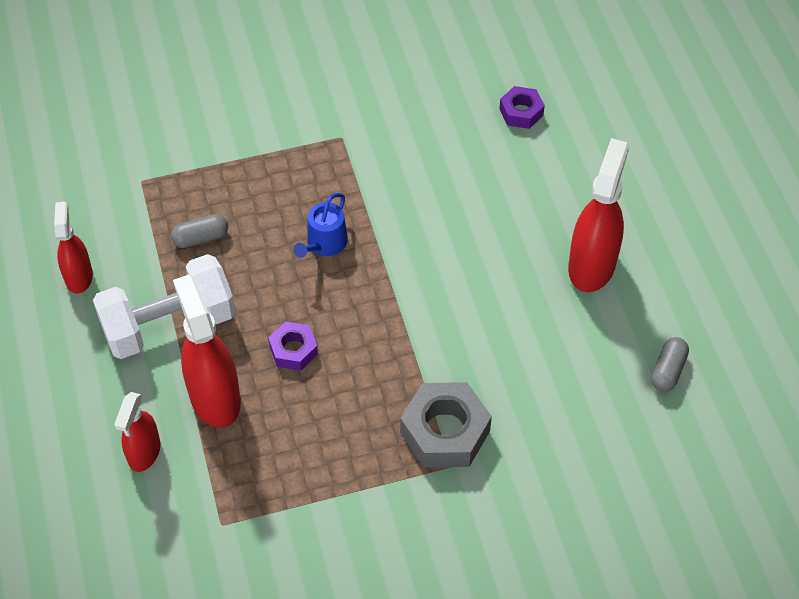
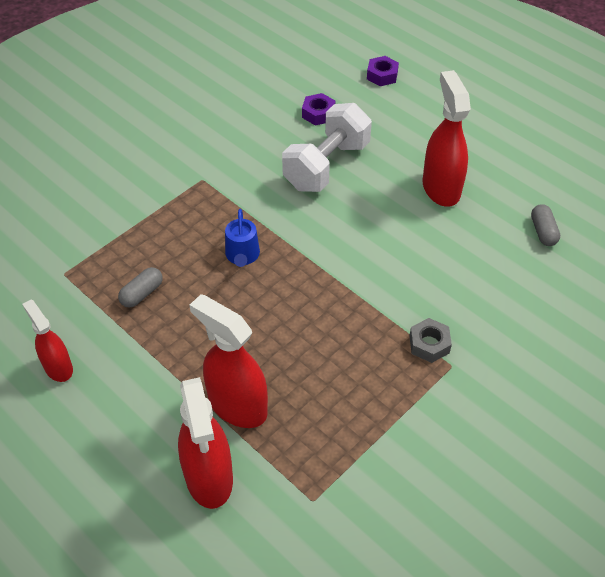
camera: 30 degrees left, 5 degrees down
(144, 452) = (209, 477): red spray bottle -> red spray bottle, size x1.64
(169, 324) = (160, 368): white dumbbell -> white dumbbell (326, 166)
(293, 350) = (274, 341): purple nut -> purple nut (382, 75)
(445, 432) = (429, 344): grey nut -> grey nut, size x0.57

